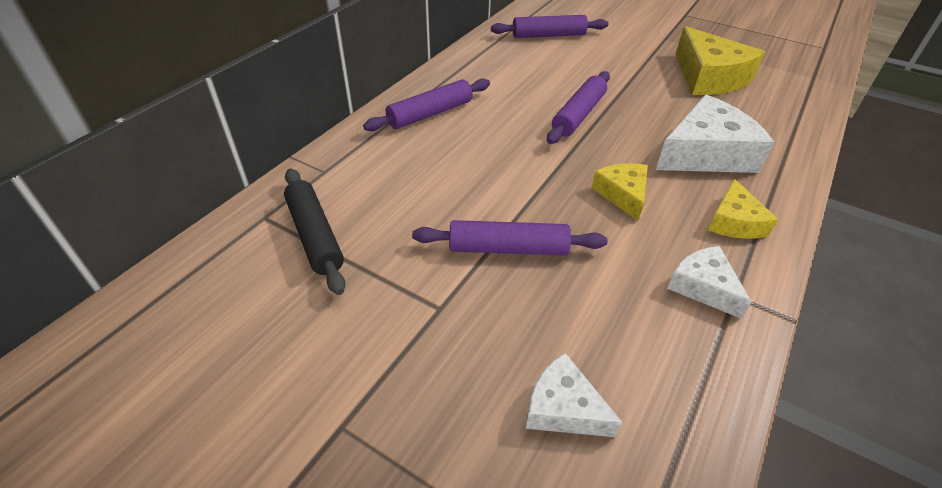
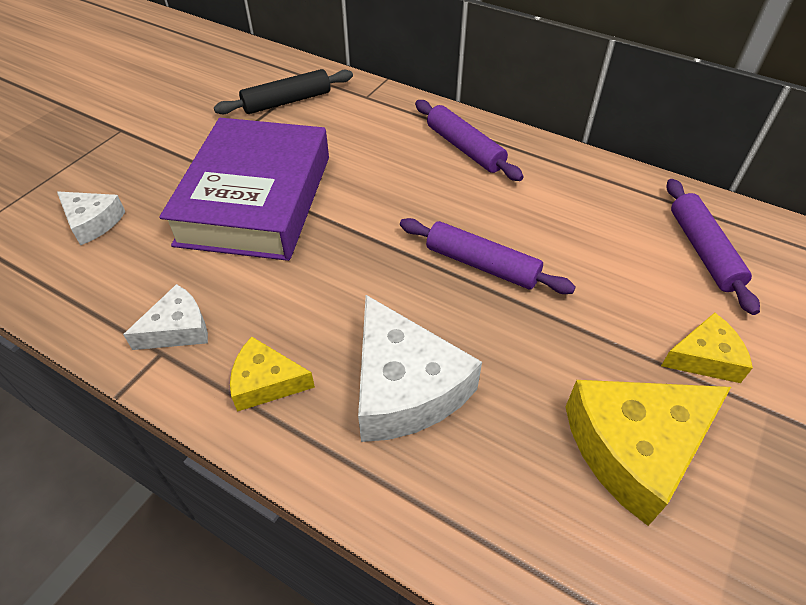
camera: 90 degrees right, 5 degrees up
(508, 248) = (256, 199): purple rolling pin -> purple book
(563, 408) = (92, 222): white cheese -> white cheese turned 90 degrees clockwise
(622, 194) = (323, 286): yellow cheese -> yellow cheese (704, 358)

